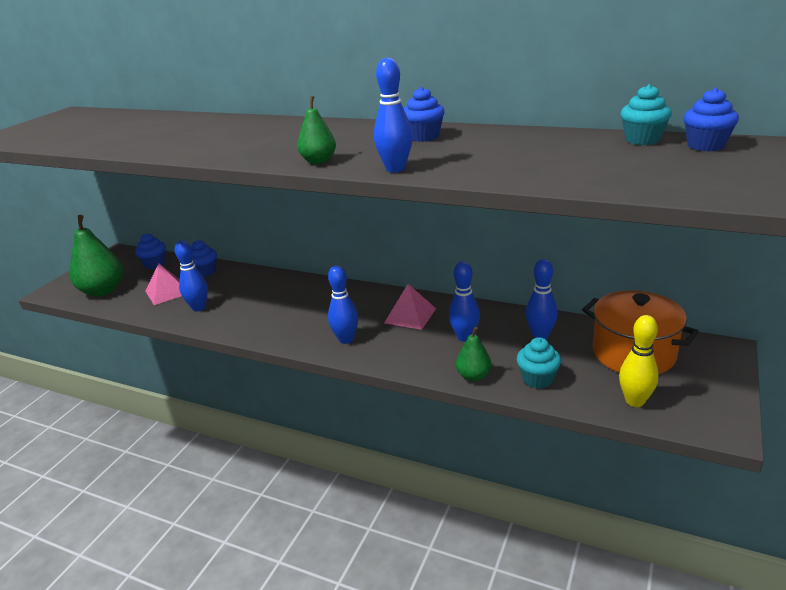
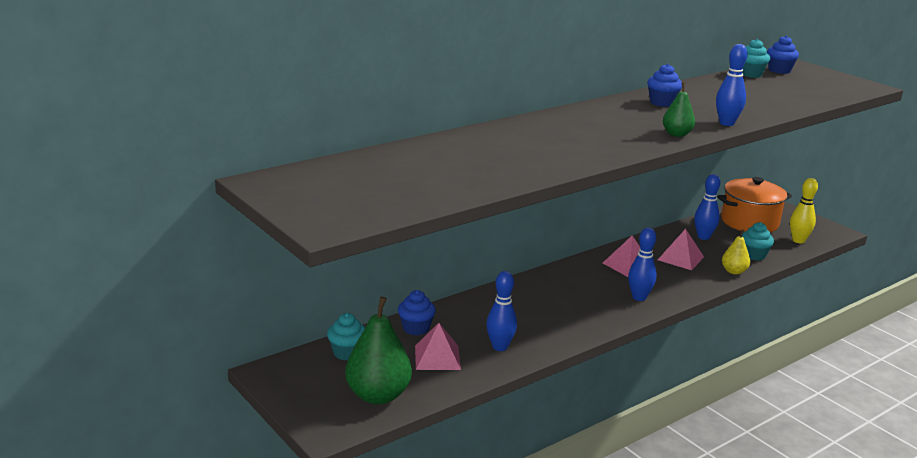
camera: 65 degrees left, 5 degrees down
(154, 264) = (347, 353): blue cupcake -> turquoise cupcake
(464, 337) = (680, 258): blue bowling pin -> pink pyramid
(473, 376) = (734, 271): green pear -> yellow pear

